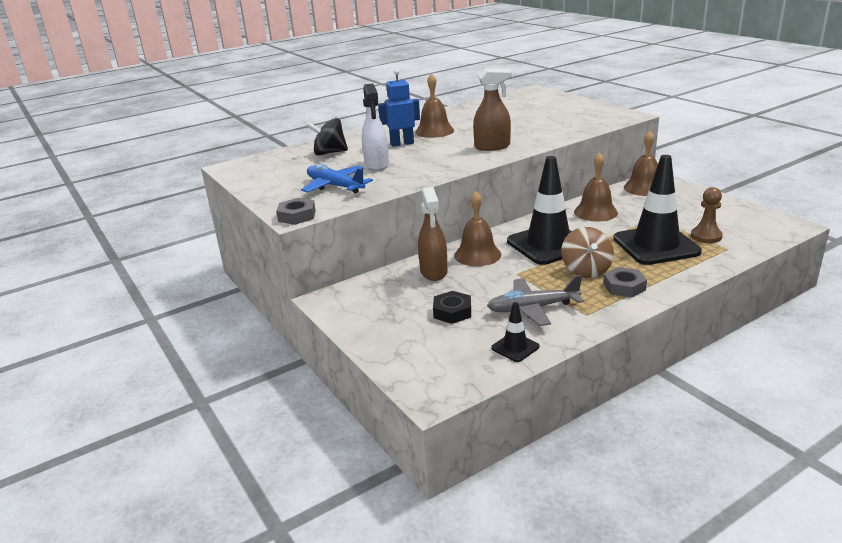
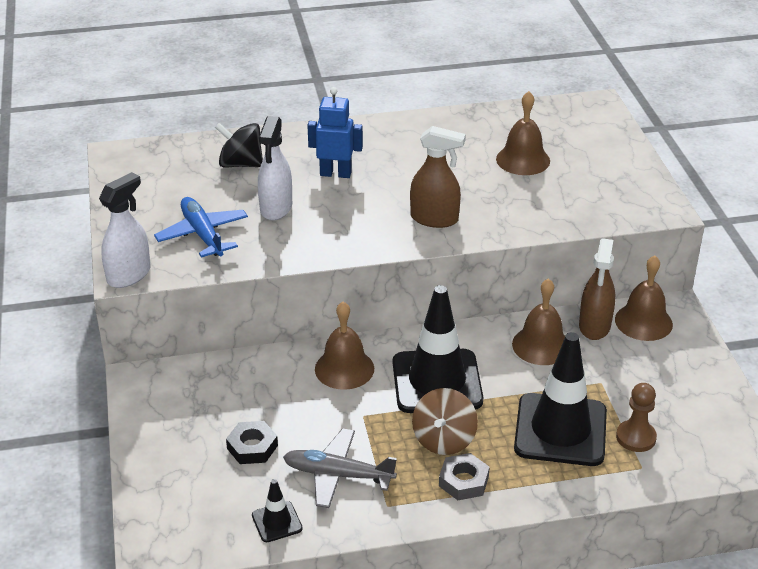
camera: 20 degrees right, 10 degrees up
(297, 216) = (129, 275): grey nut -> white spray bottle
(433, 272) = (276, 379): brown spray bottle -> brown spray bottle (594, 326)
(434, 131) = (394, 159): brown bell -> brown bell (523, 160)

